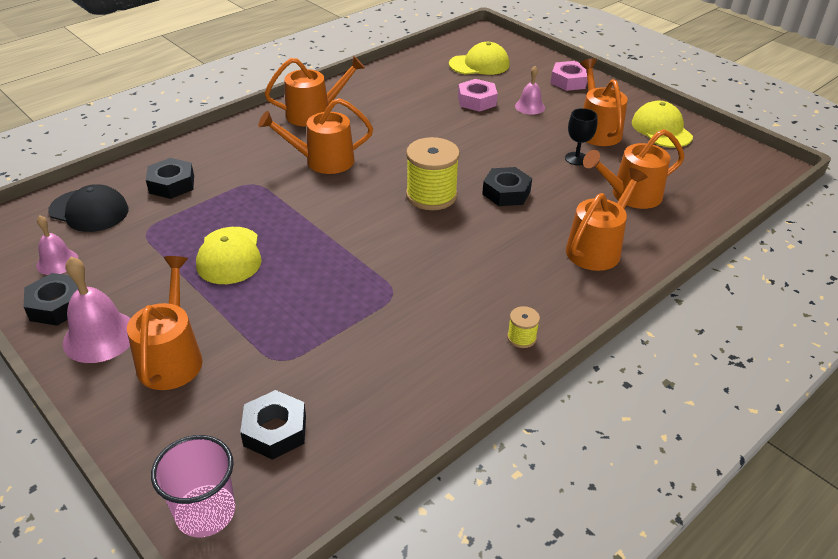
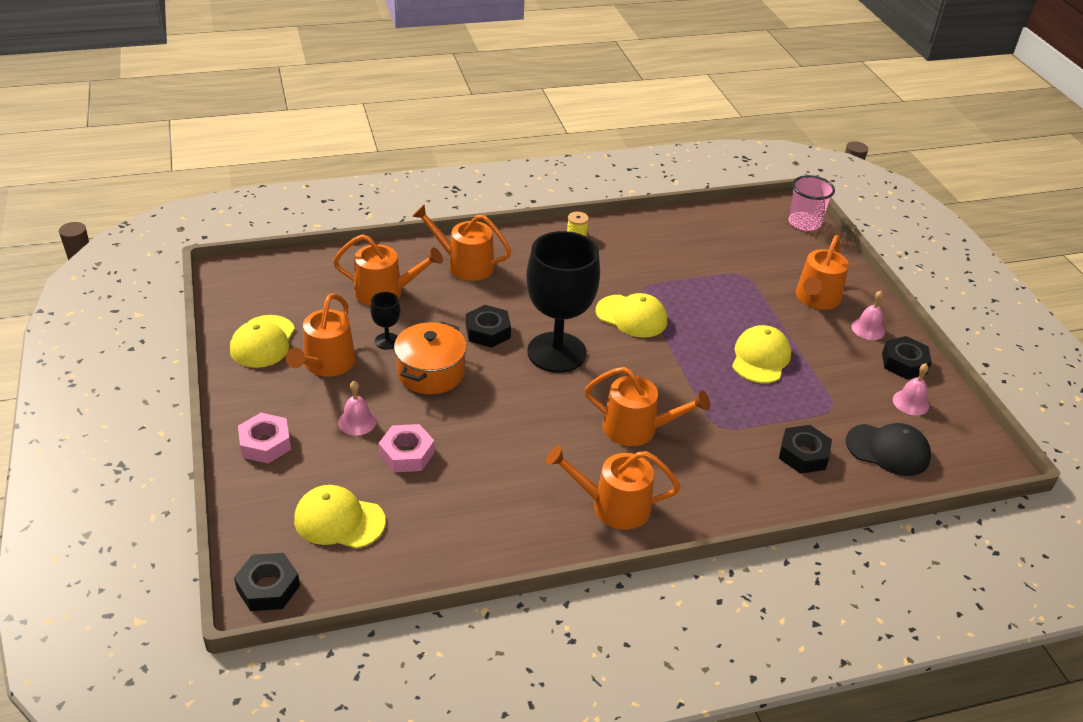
camera: 155 degrees left, 0 degrees up
(89, 211) = (888, 450): black cap -> black cap turned 150 degrees clockwise
(100, 336) = (868, 329): pink bell -> pink bell, size x0.62
(275, 431) = (757, 242): black nut -> black nut (268, 587)
(385, 253) = (631, 316): none -> yellow cap
(431, 195) = (556, 352): yellow spool -> black goblet
(516, 148) = (431, 372): none -> orange pot
(597, 248) = (465, 265): orange watering can -> orange watering can turned 45 degrees clockwise

